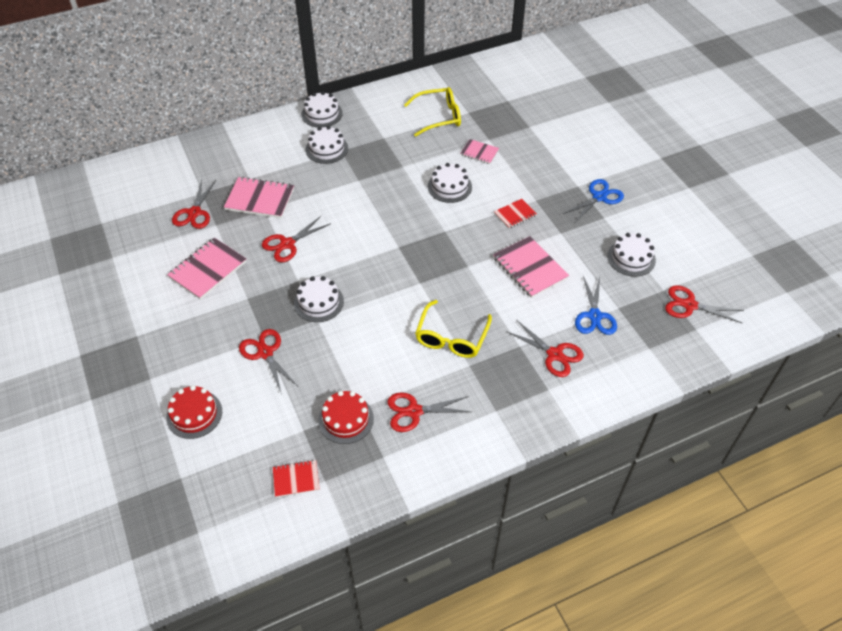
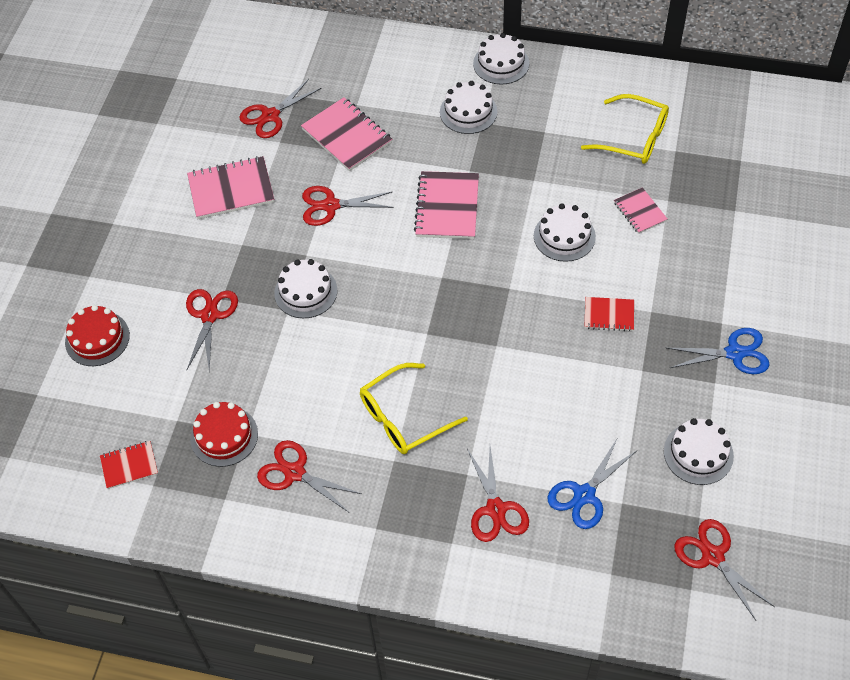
camera: 40 degrees right, 5 degrees up
(296, 479) = (129, 466): red notebook -> red notebook turned 45 degrees counterclockwise
(530, 268) = (564, 391): pink notebook -> pink notebook (447, 207)

